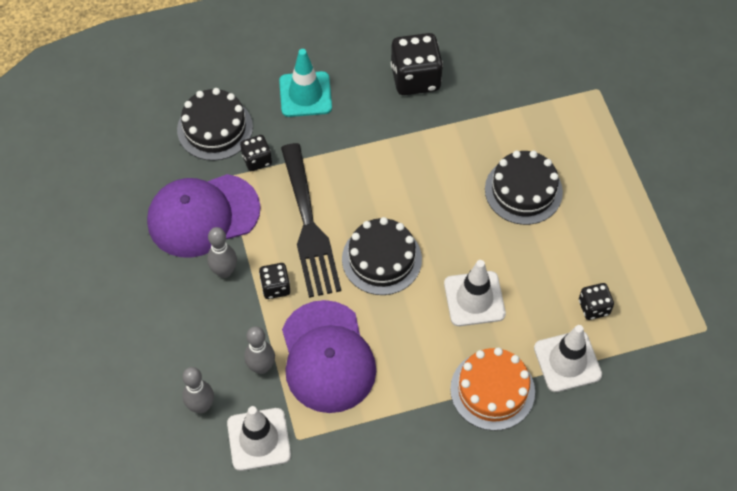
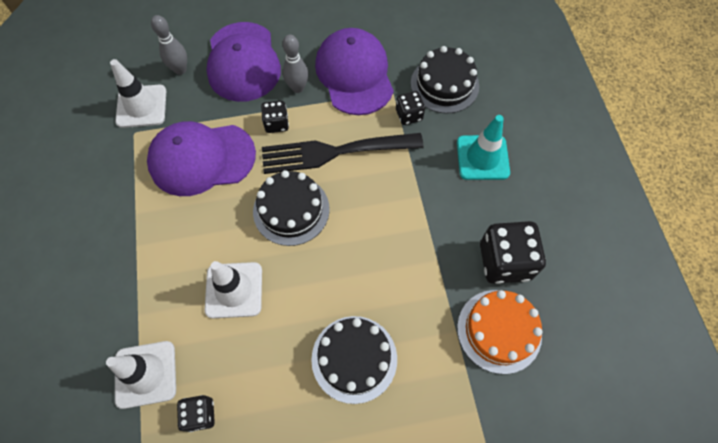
camera: 95 degrees right, 5 degrees up
(187, 336) = (243, 62): none -> purple cap
(261, 367) = (204, 110): grey bowling pin -> none
(492, 390) = (134, 294): orange cake -> orange cake (499, 330)

